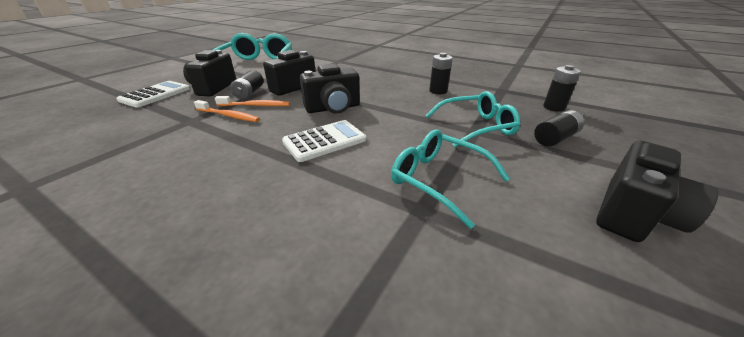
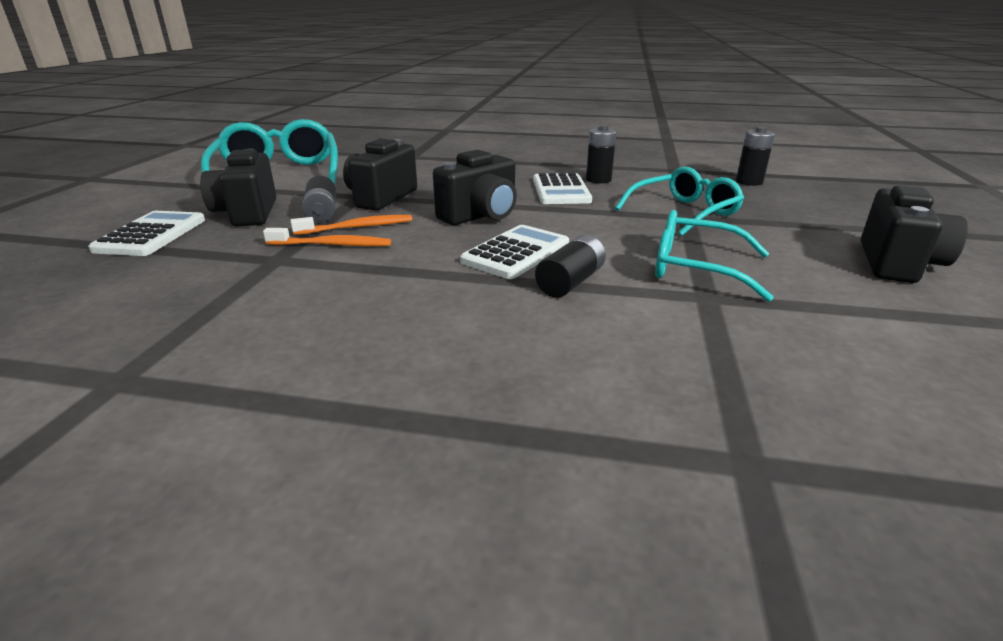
camera: 20 degrees left, 5 degrees down
(404, 96) = (560, 190): none -> white calculator
(555, 138) = (777, 212): black battery -> black battery (570, 282)

